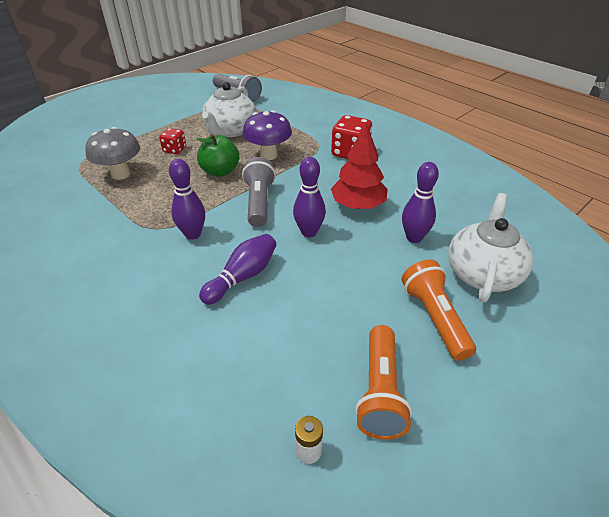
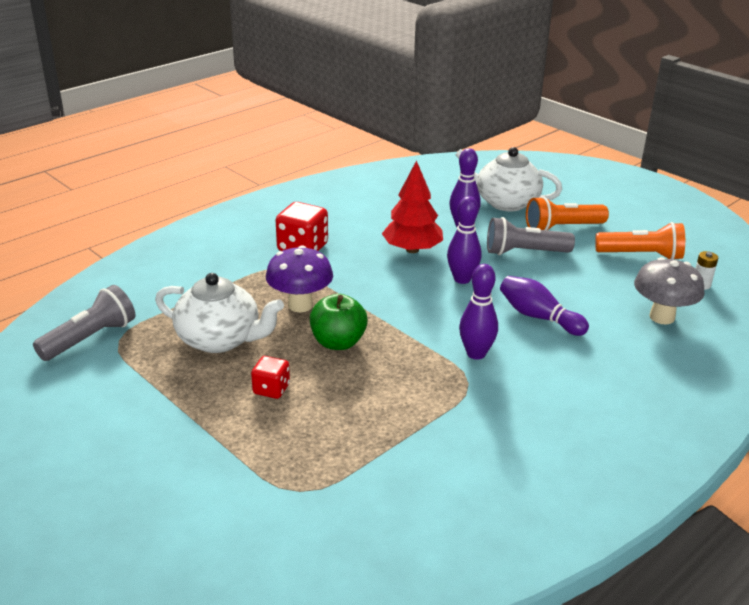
camera: 90 degrees left, 10 degrees down
(120, 174) = (339, 435): grey mushroom -> grey mushroom (662, 317)
(259, 202) = (409, 310): grey flashlight -> grey flashlight (524, 252)

